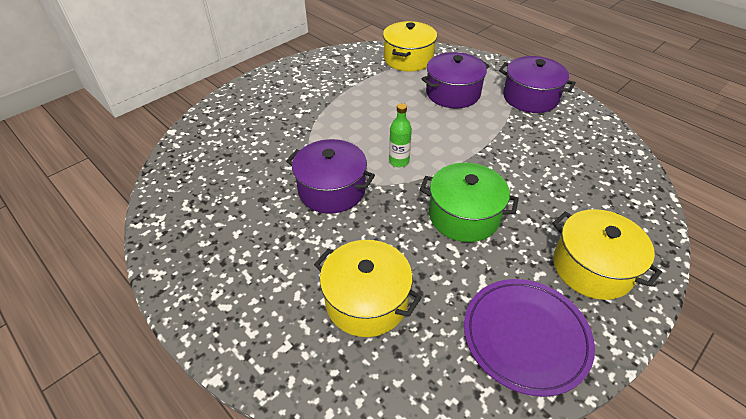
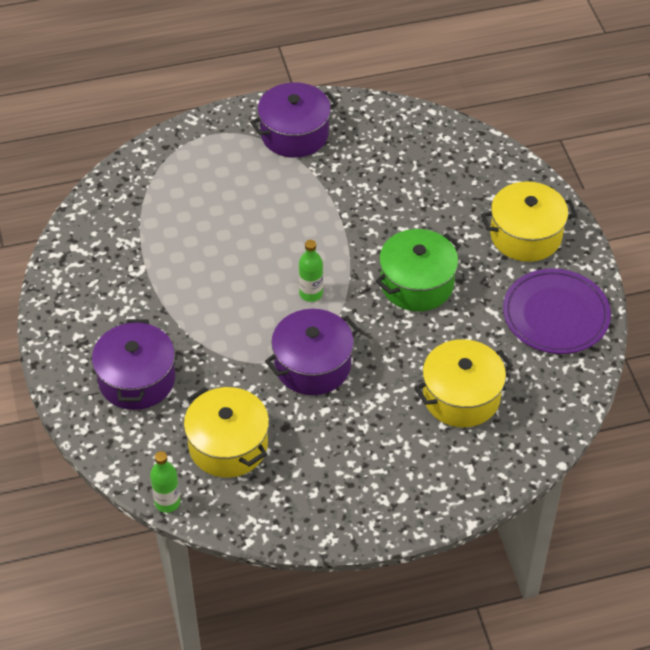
camera: 60 degrees left, 5 degrees up
(160, 168) = (167, 502): none -> green bottle
(408, 59) = (134, 193): yellow pot -> yellow pot (228, 445)
(453, 93) = (235, 191): purple pot -> purple pot (137, 379)

